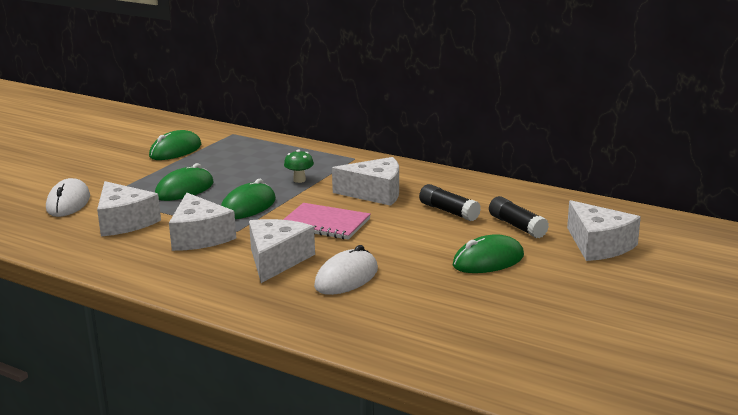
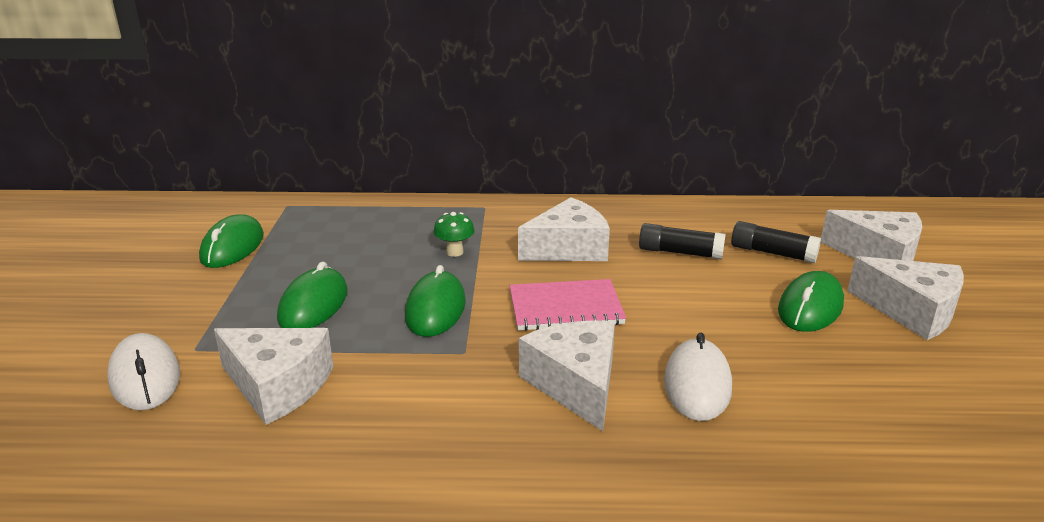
camera: 30 degrees left, 5 degrees up
(199, 237) = (424, 378): white cheese -> white cheese (911, 311)

